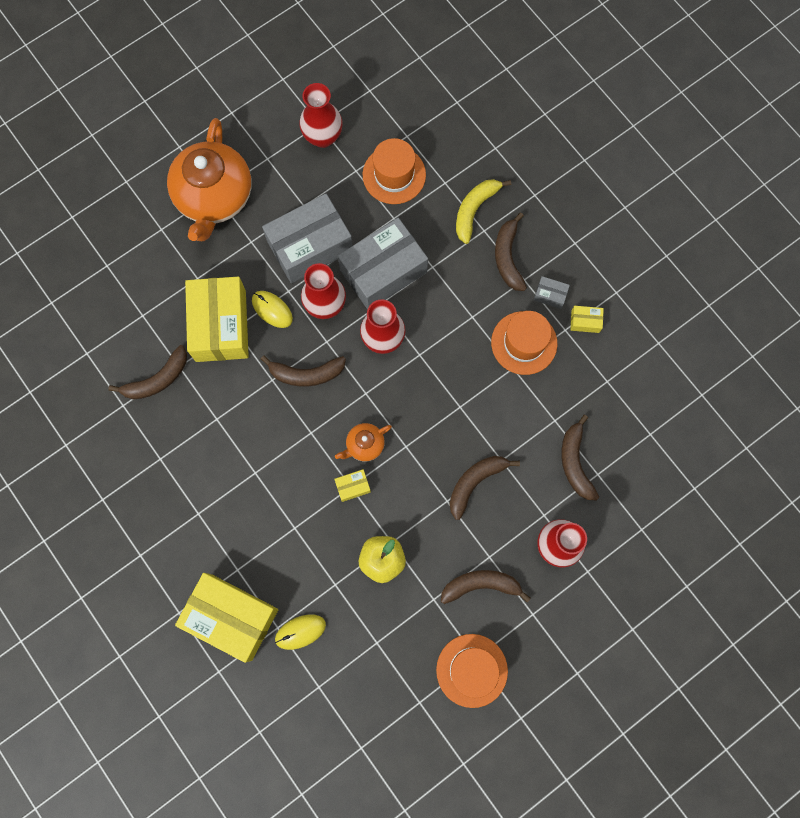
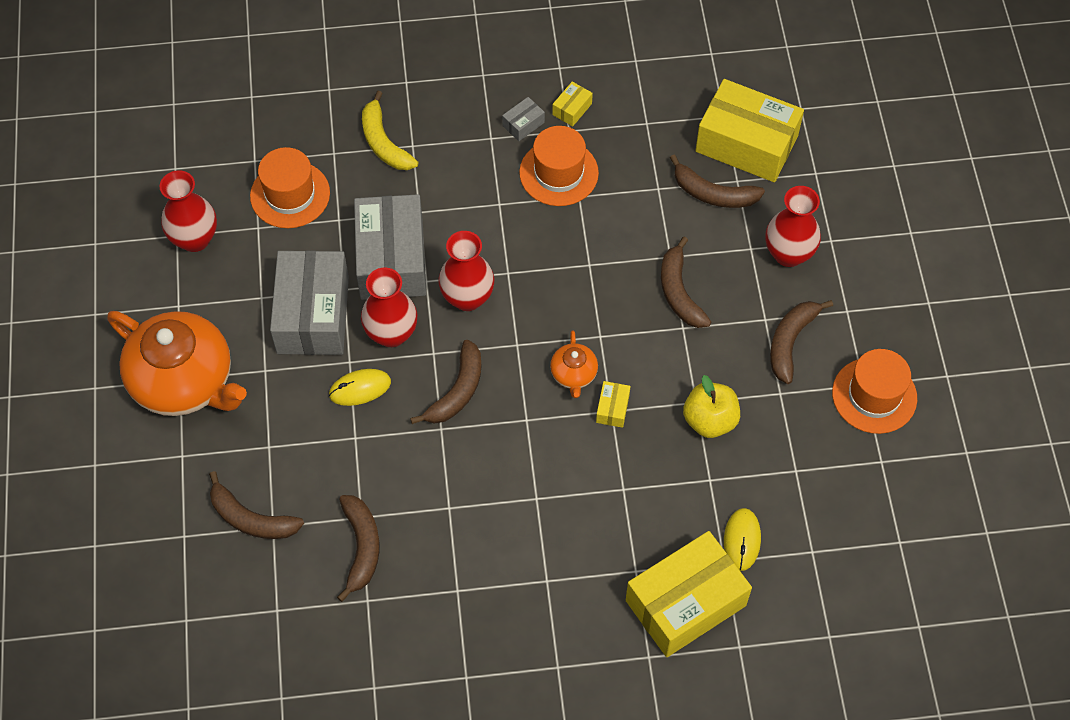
camera: 60 degrees left, 15 degrees down
(221, 325) = (342, 449): yellow box -> yellow box (746, 144)
(507, 257) = (457, 140): brown banana -> brown banana (251, 519)

